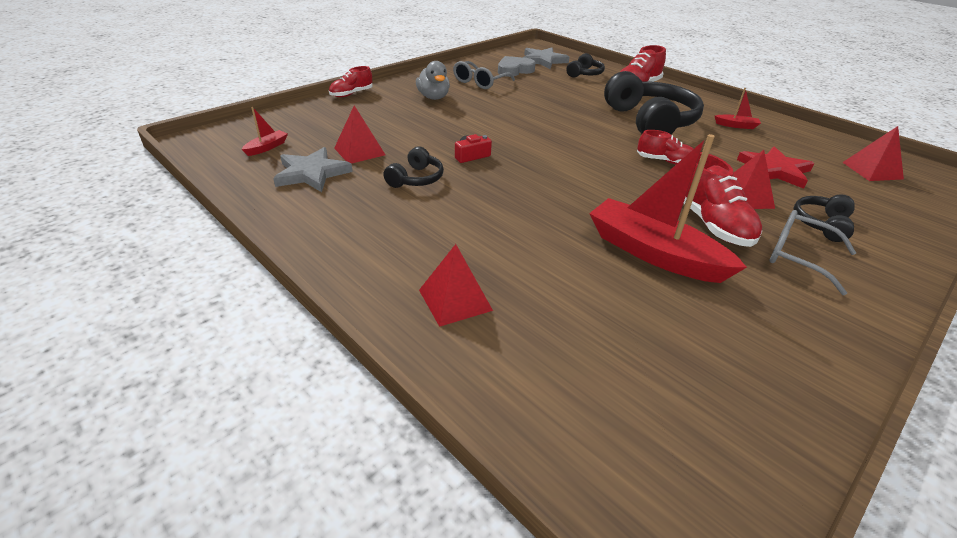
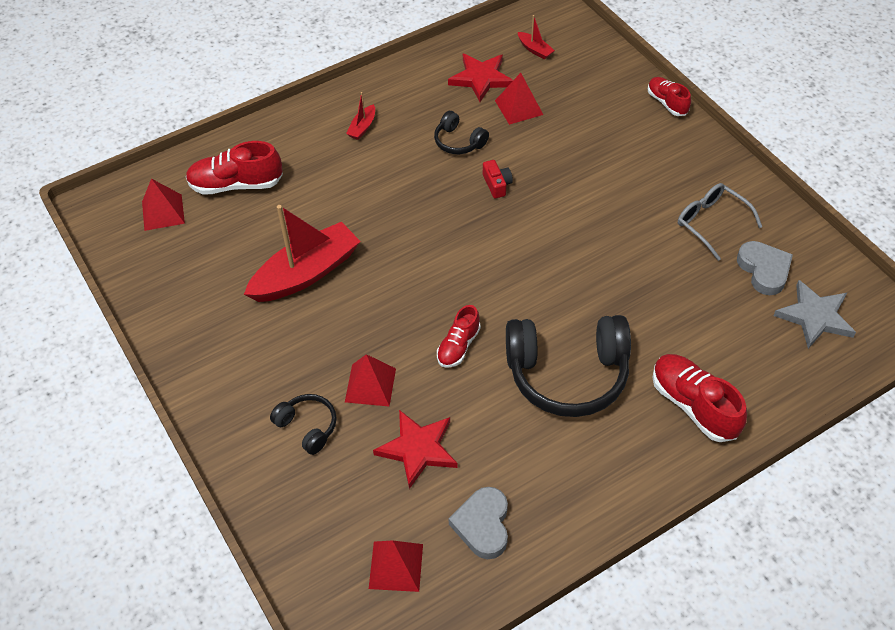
camera: 105 degrees right, 15 degrees up
(312, 173) = (481, 79): grey star -> red star
(433, 97) = (656, 171): grey duck -> none
(455, 300) = (293, 148): red pyramid -> red pyramid (163, 212)
(584, 74) = (753, 355): black headphones -> none
(710, 223) = (335, 333): red shoe -> red shoe (236, 184)
(736, 126) = (545, 475): red boat -> red boat (362, 127)
(798, 143) = (483, 525): none -> grey heart
(798, 257) = (269, 375): grey glasses -> none

